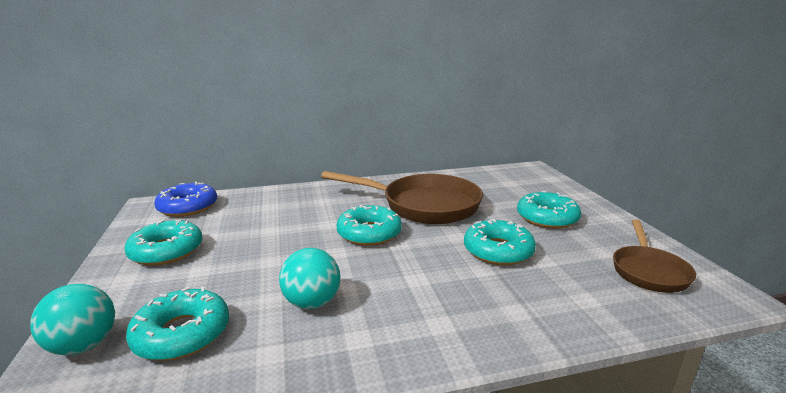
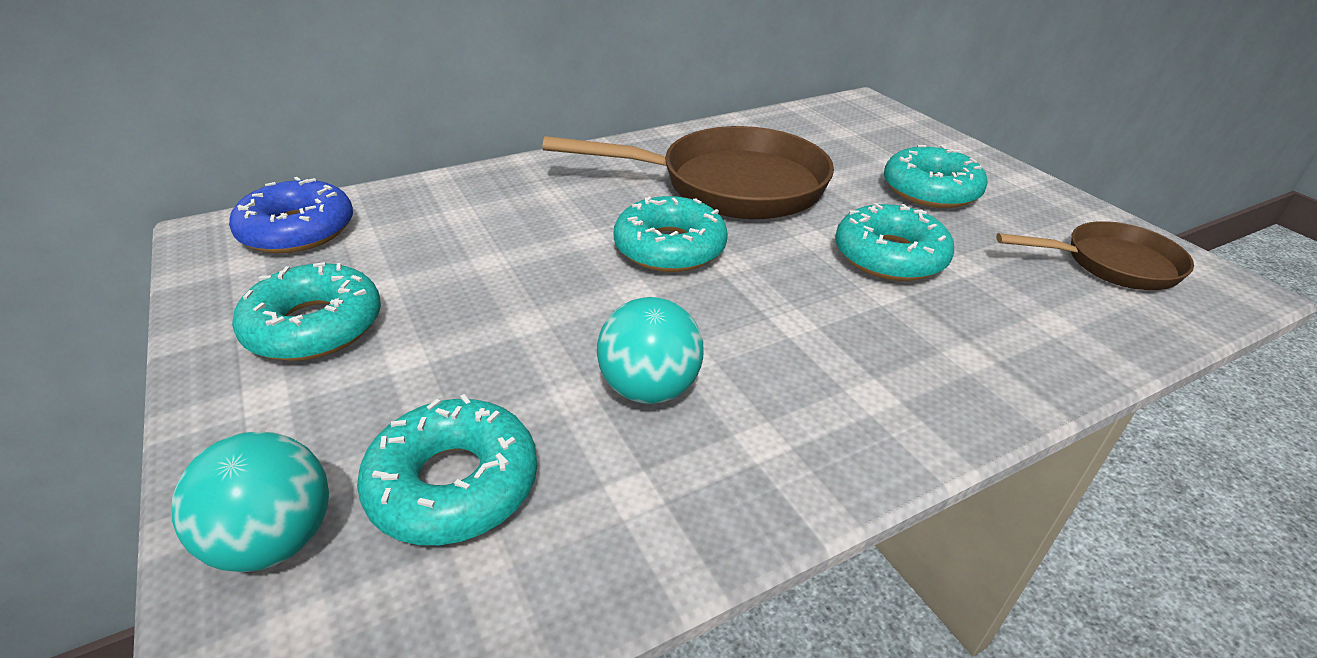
camera: 15 degrees left, 15 degrees up
(648, 271) = (1112, 264): brown pan -> brown pan turned 90 degrees counterclockwise

